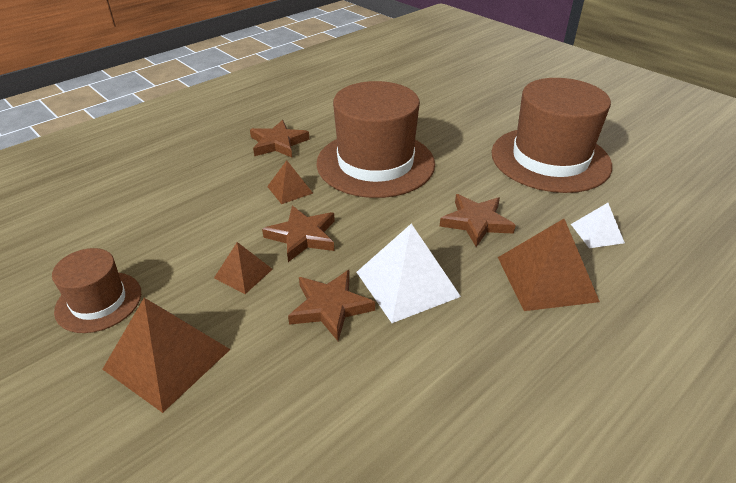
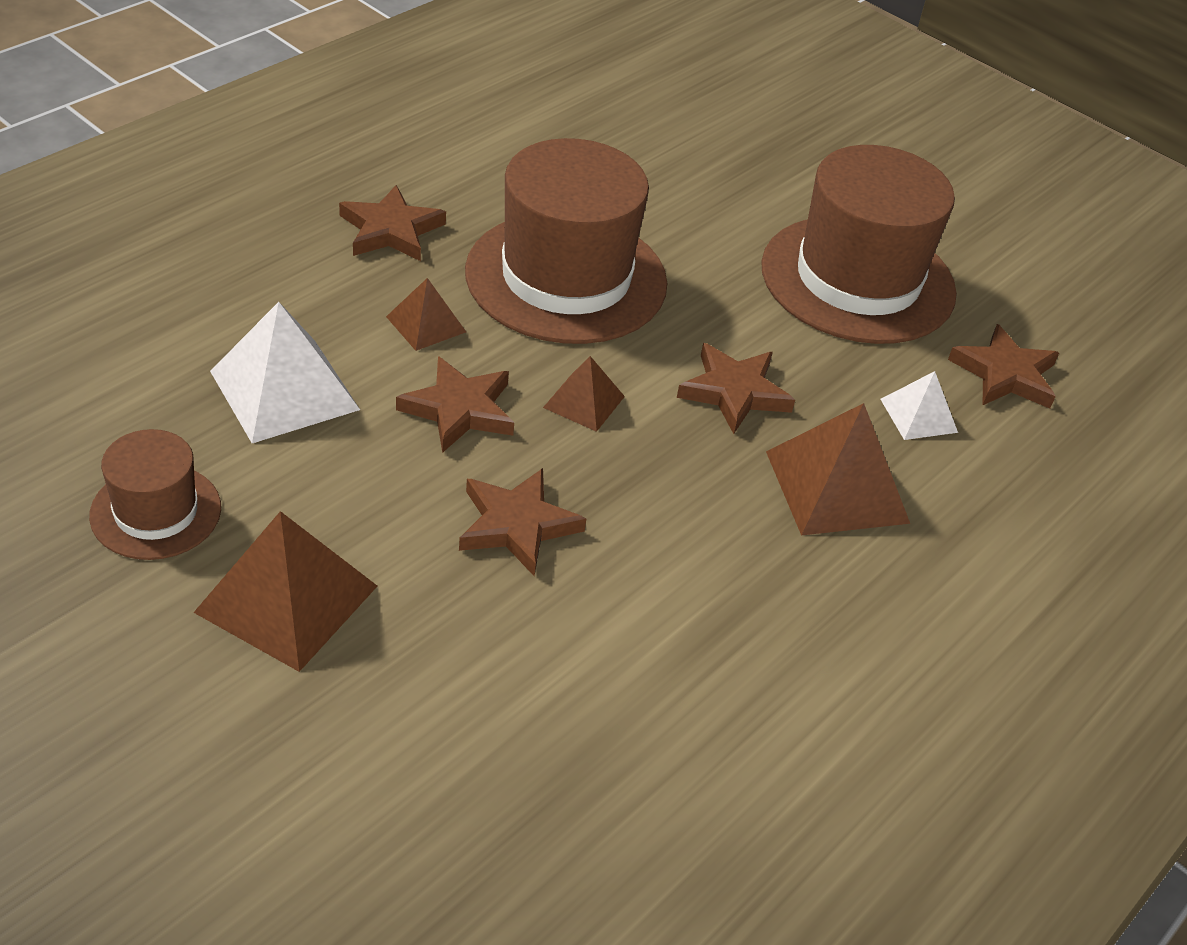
camera: 10 degrees left, 5 degrees up
(243, 273) = (375, 470): brown pyramid -> brown pyramid (584, 402)
(407, 284) = (630, 491): white pyramid -> white pyramid (284, 390)
(650, 208) = (1005, 374): none -> brown star

